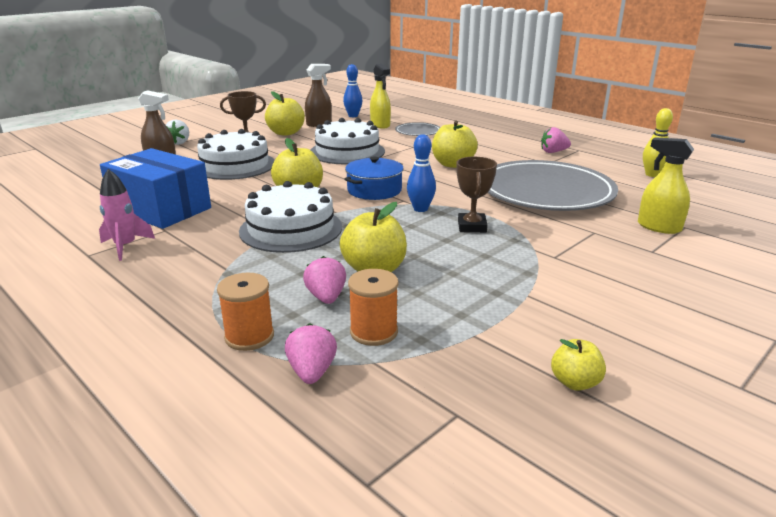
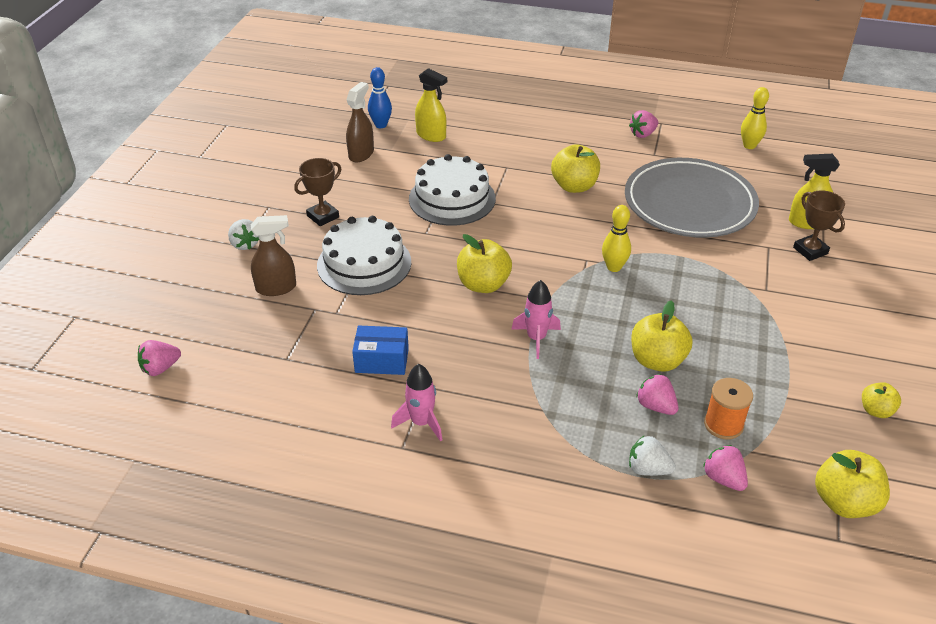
camera: 30 degrees left, 15 degrees up
(31, 177) = (160, 368): none -> pink strawberry
(161, 209) = (382, 360): blue box -> blue box, size x0.56
(249, 336) = (648, 469): orange spool -> white strawberry
(286, 133) = (345, 184): yellow apple -> yellow apple (844, 502)
(291, 229) = (536, 338): white cake -> pink rocket
(374, 190) = (546, 254): blue pot -> none
(418, 132) = (484, 137): grey plate -> none
(420, 209) = (614, 267): blue bowling pin -> yellow bowling pin
(472, 227) = (676, 276): brown trophy -> brown trophy (810, 250)

